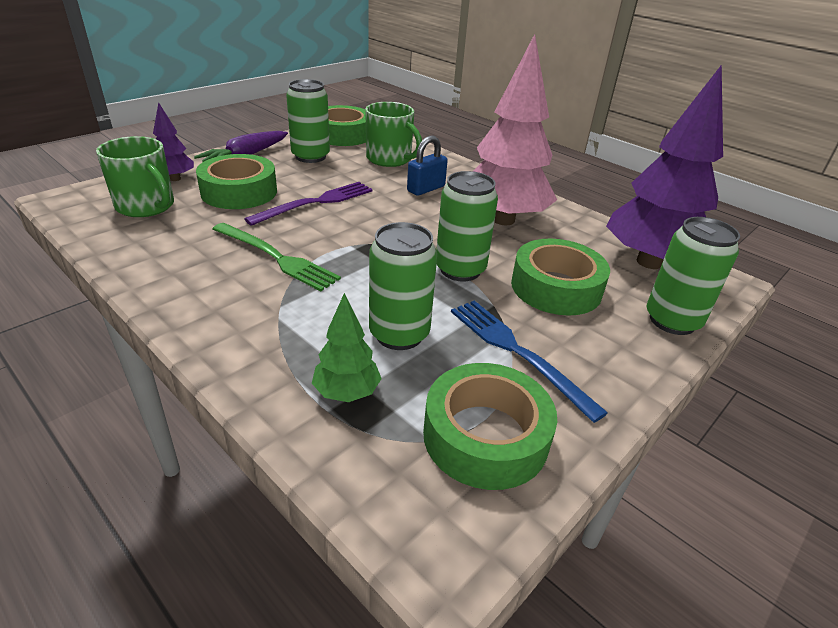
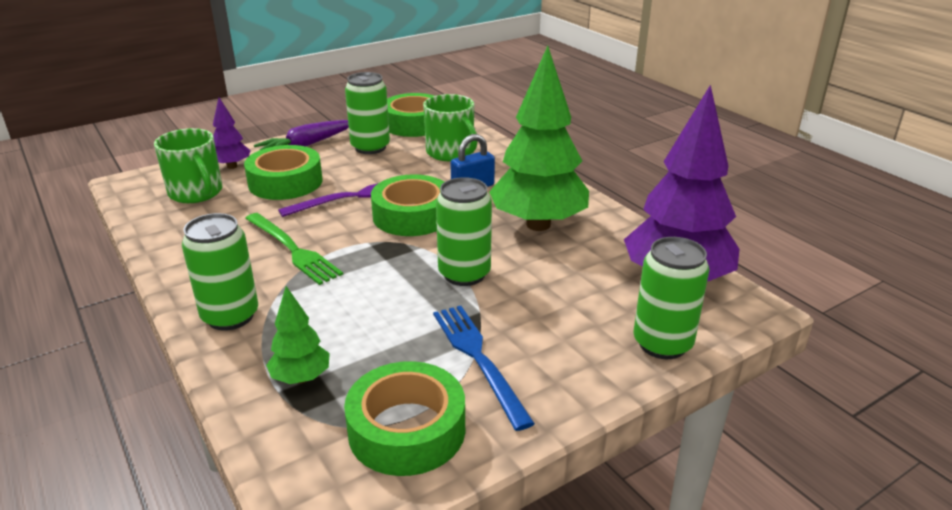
camera: 15 degrees right, 5 degrees down
(399, 334) = (373, 331): green can -> green can (230, 316)
(503, 219) = (538, 224): pink tree -> green tree
(556, 287) = (555, 299): green tape -> green tape (412, 216)

